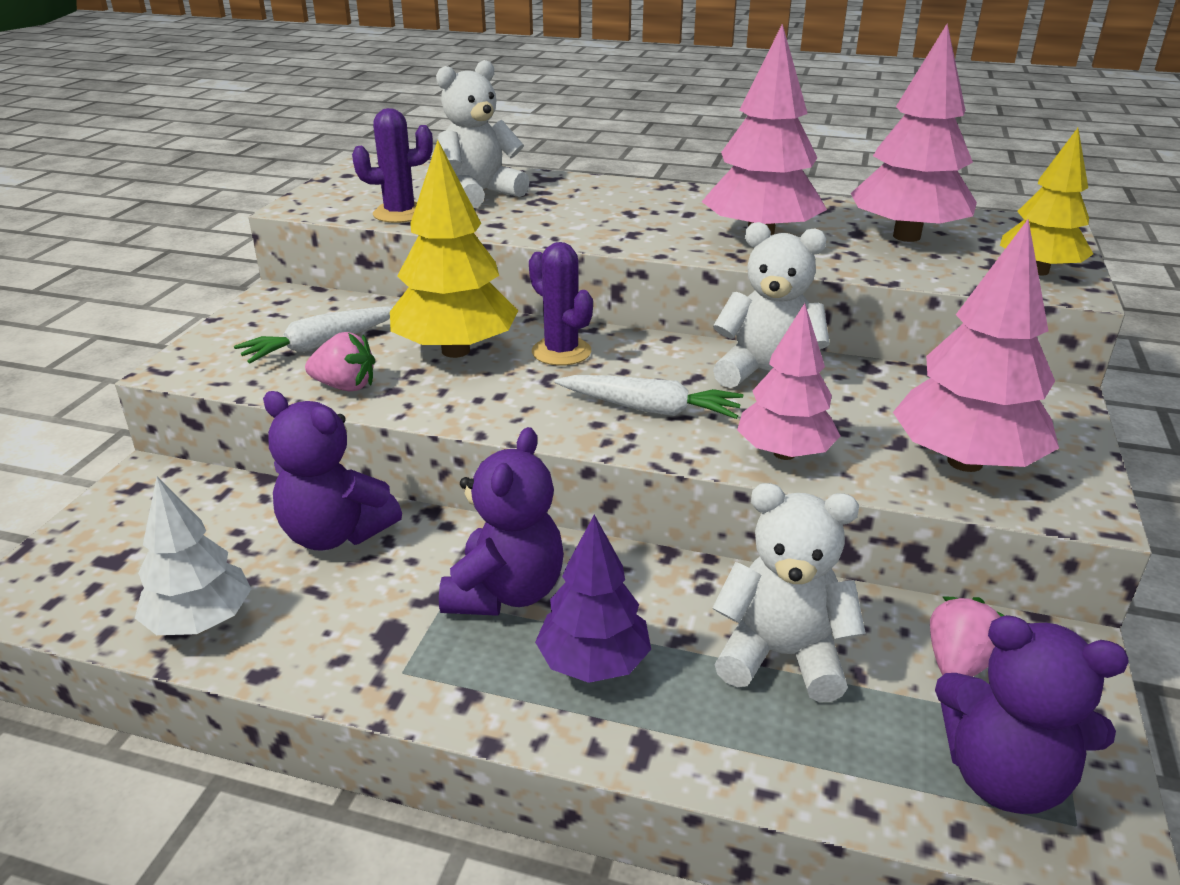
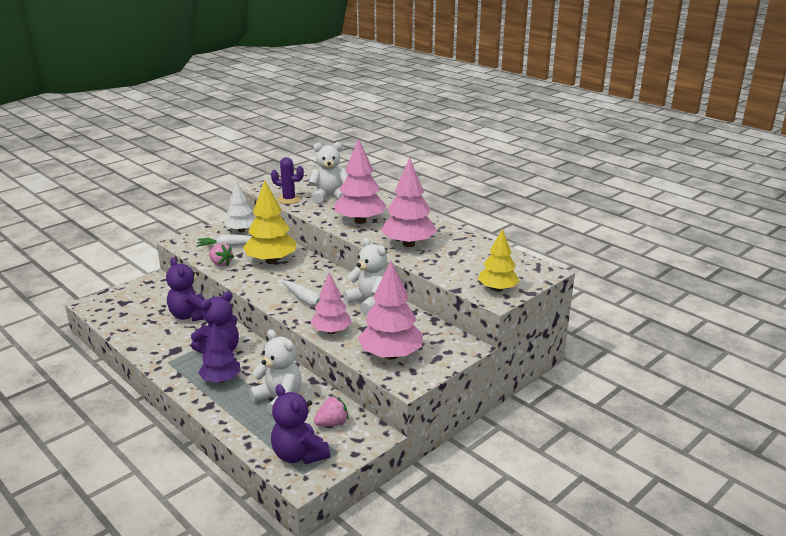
camera: 30 degrees right, 5 degrees down
(201, 621) = (129, 328): white tree -> white tree (241, 231)
(561, 352) = (307, 272): purple cactus -> none
(906, 236) = (470, 259): pink tree -> pink tree (360, 221)

